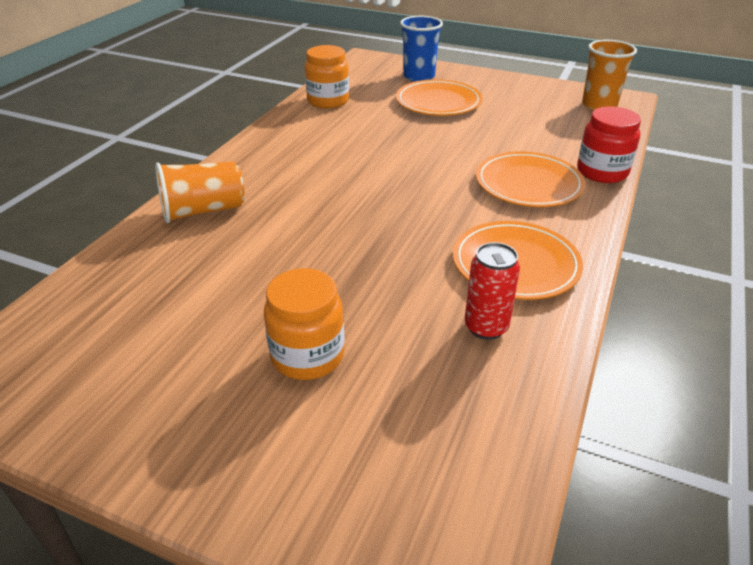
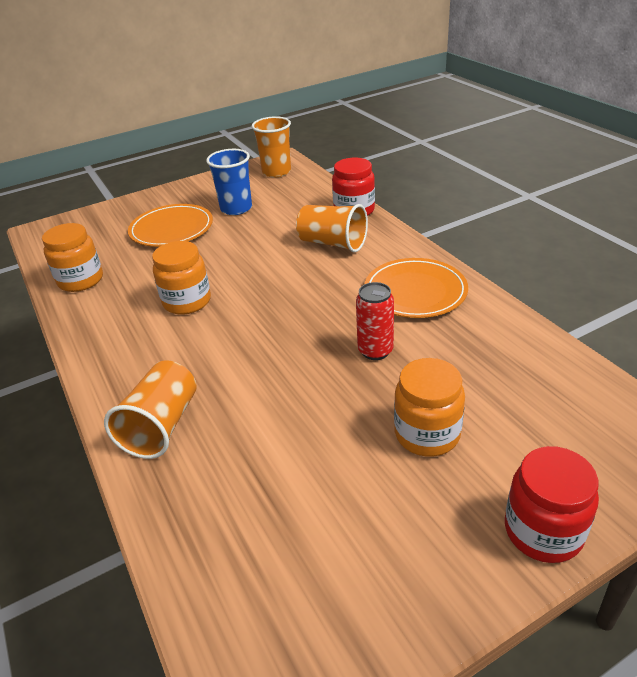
camera: 50 degrees left, 0 degrees up
(233, 491) = (543, 531): none -> red jar
(354, 153) = (187, 302): none -> orange jar
(419, 76) = (117, 220): blue cup -> blue cup (236, 208)
(486, 327) = (467, 334): red can -> red can (375, 351)
(528, 184) = (332, 243): orange plate -> orange cup

